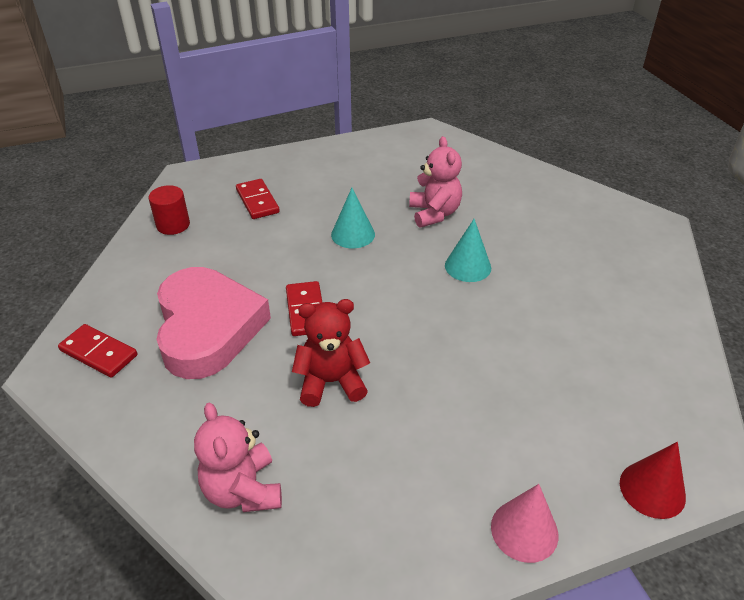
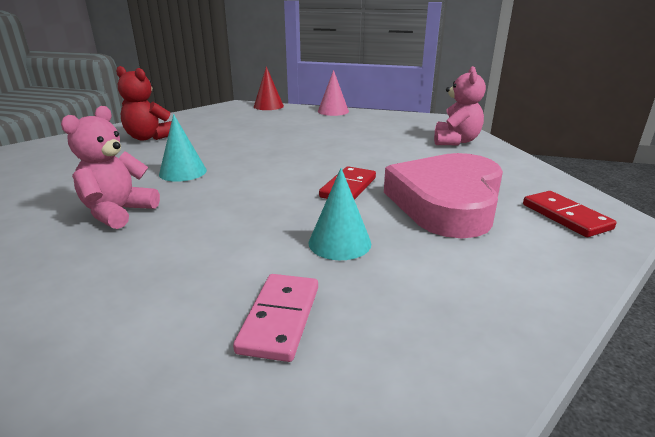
camera: 145 degrees left, 15 degrees down
(173, 225) = (451, 334): red cylinder -> none
(257, 201) = (280, 319): red domino -> pink domino
(331, 382) = (369, 155): red teddy bear -> red teddy bear (149, 137)
(353, 234) = (225, 224): turquoise cone -> turquoise cone (339, 243)

